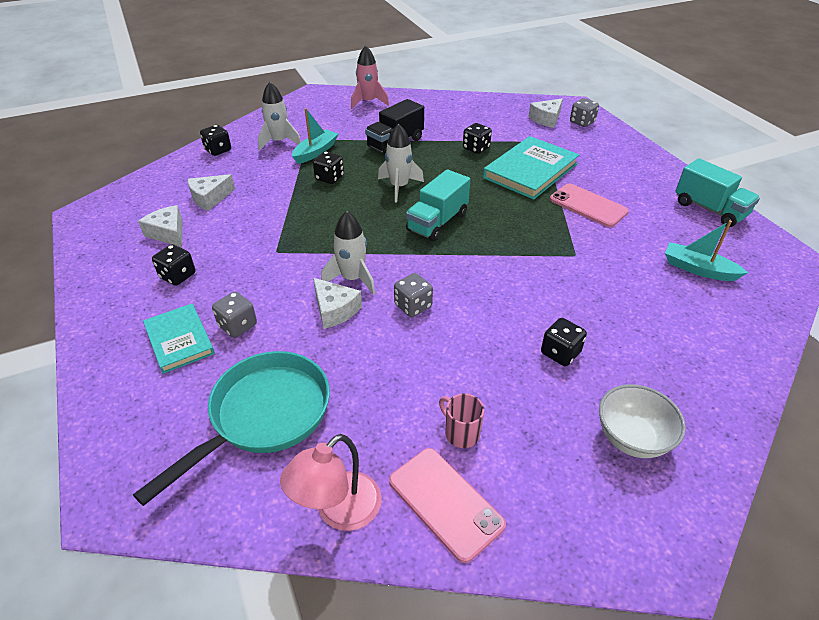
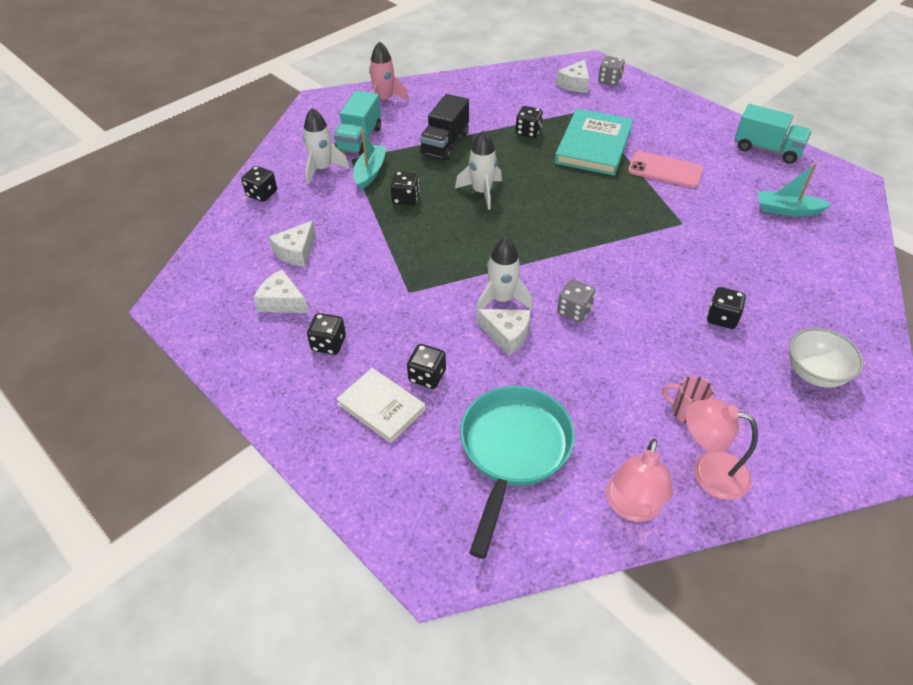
camera: 20 degrees left, 5 degrees up
(179, 340) = (381, 407): turquoise book -> white book
(237, 325) = (427, 376): grey dice -> black dice
(437, 222) = (542, 221): turquoise truck -> turquoise truck (359, 139)
(445, 502) = (708, 471): pink phone -> pink lamp

